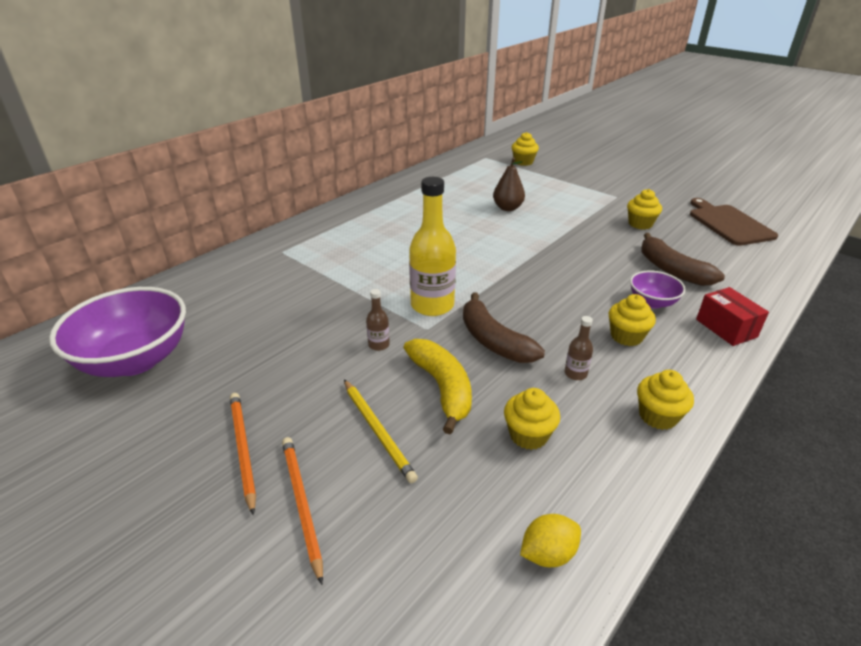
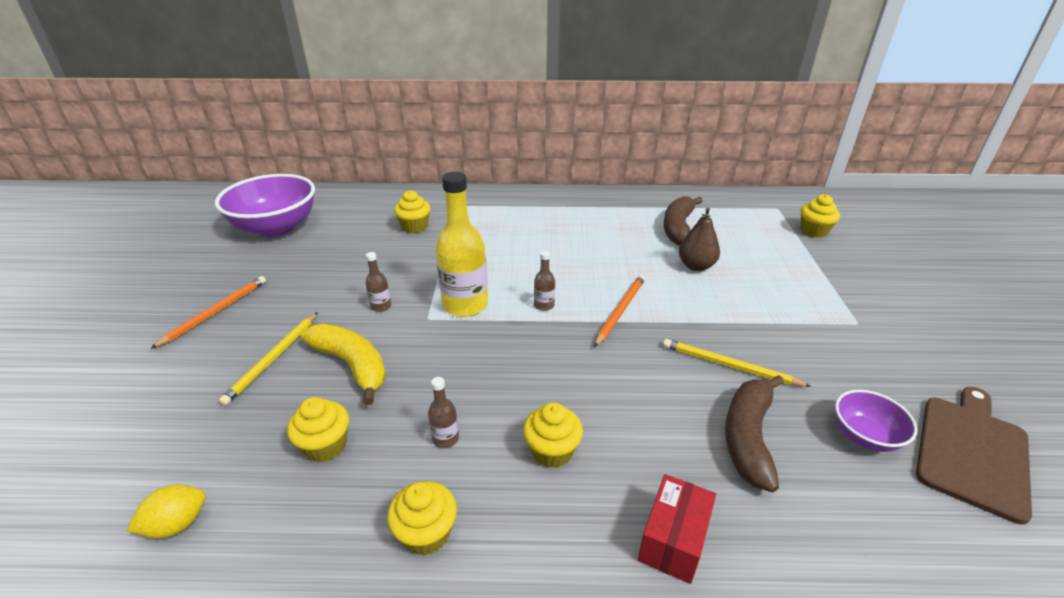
camera: 50 degrees right, 0 degrees up
(301, 504) = (175, 364): orange pencil -> orange pencil (620, 310)
(442, 388) = (352, 365): yellow banana -> yellow banana turned 75 degrees counterclockwise
(477, 275) = (544, 305): none -> brown bottle
(493, 340) = (448, 362): brown banana -> brown banana (678, 228)
(548, 553) = (177, 524): yellow lemon -> yellow lemon turned 60 degrees counterclockwise
(611, 246) = (729, 366): none -> yellow pencil
(640, 224) = (821, 368): yellow cupcake -> yellow cupcake (414, 227)
(652, 302) = (649, 446): purple bowl -> purple bowl (864, 436)

